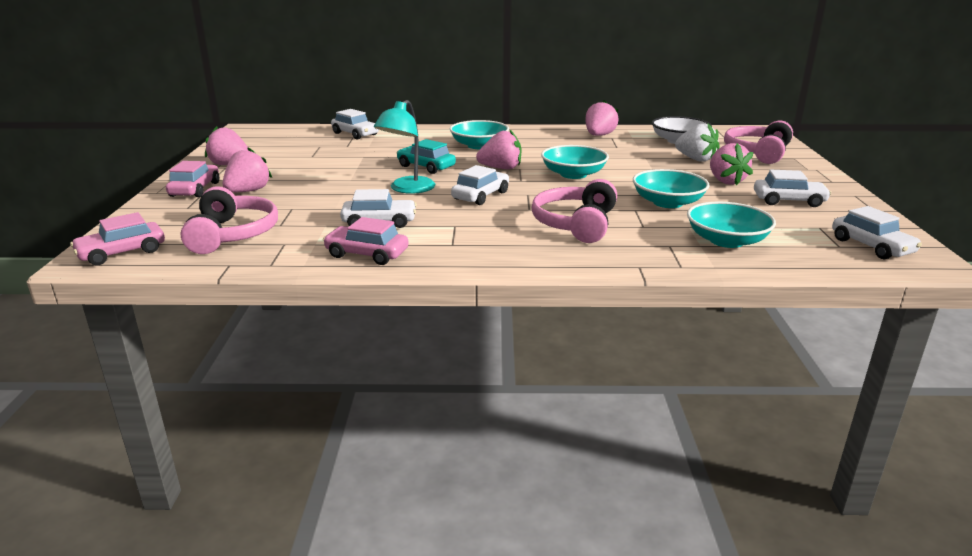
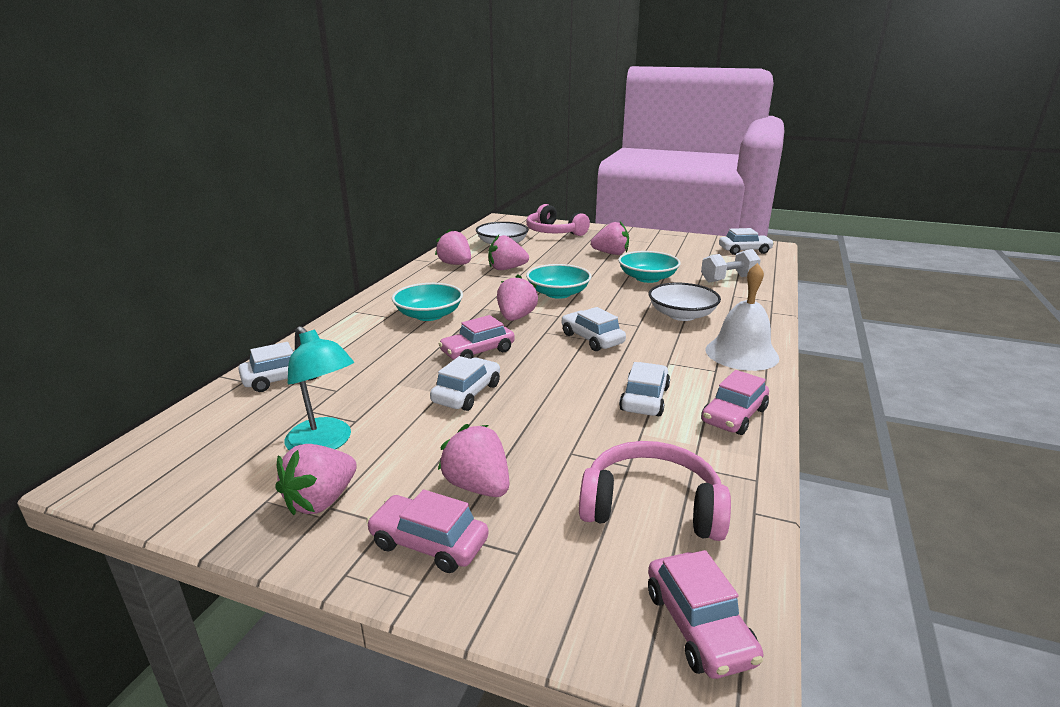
camera: 70 degrees left, 0 degrees up
(407, 189) = (548, 371): turquoise lamp -> turquoise lamp (325, 444)
(426, 167) = (477, 351): turquoise car -> pink car
(501, 254) = (741, 353): none -> white bell
(575, 224) = (682, 315): pink headphones -> white bowl
(612, 151) = (506, 269): none -> pink strawberry
(695, 159) = (553, 250): white strawberry -> none
(726, 240) = (728, 279): turquoise bowl -> white dumbbell
(788, 201) = (660, 248): white car -> white car (467, 393)

